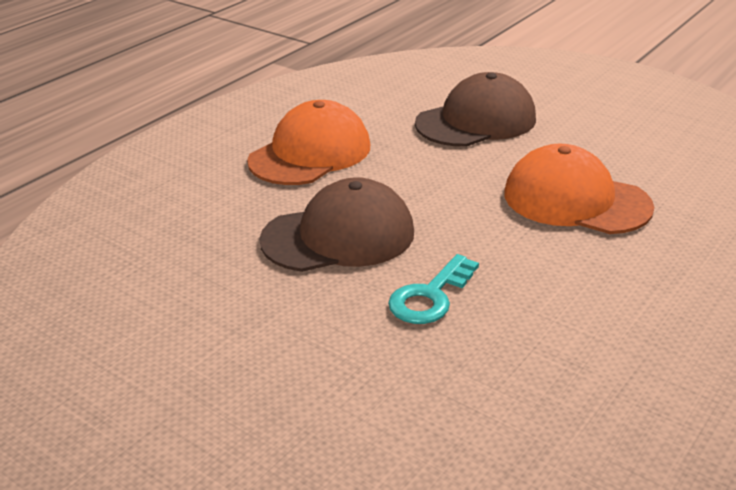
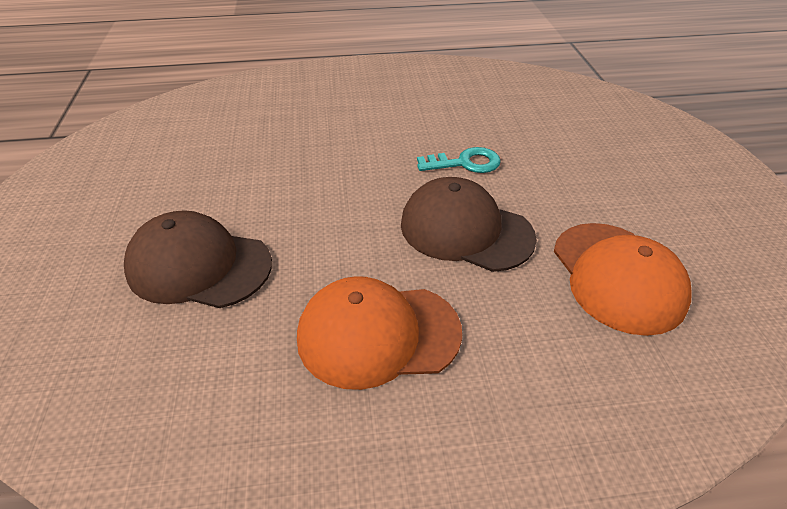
camera: 135 degrees left, 10 degrees up
(576, 200) = (291, 161): orange cap -> orange cap (617, 276)

